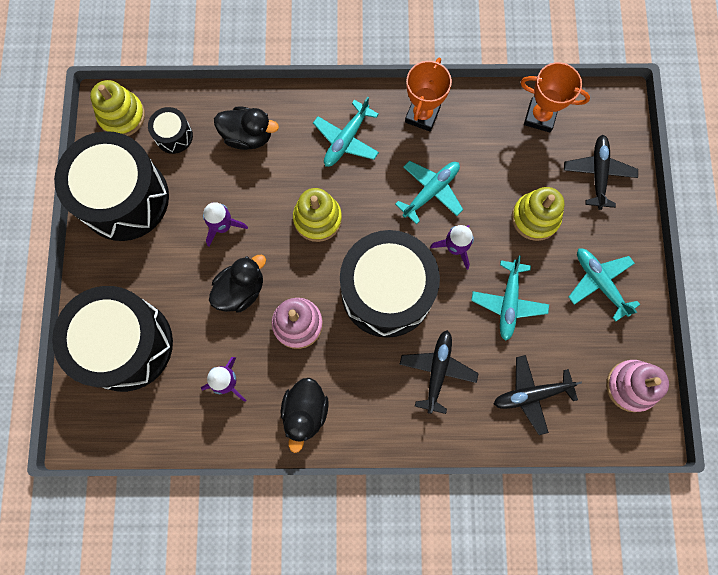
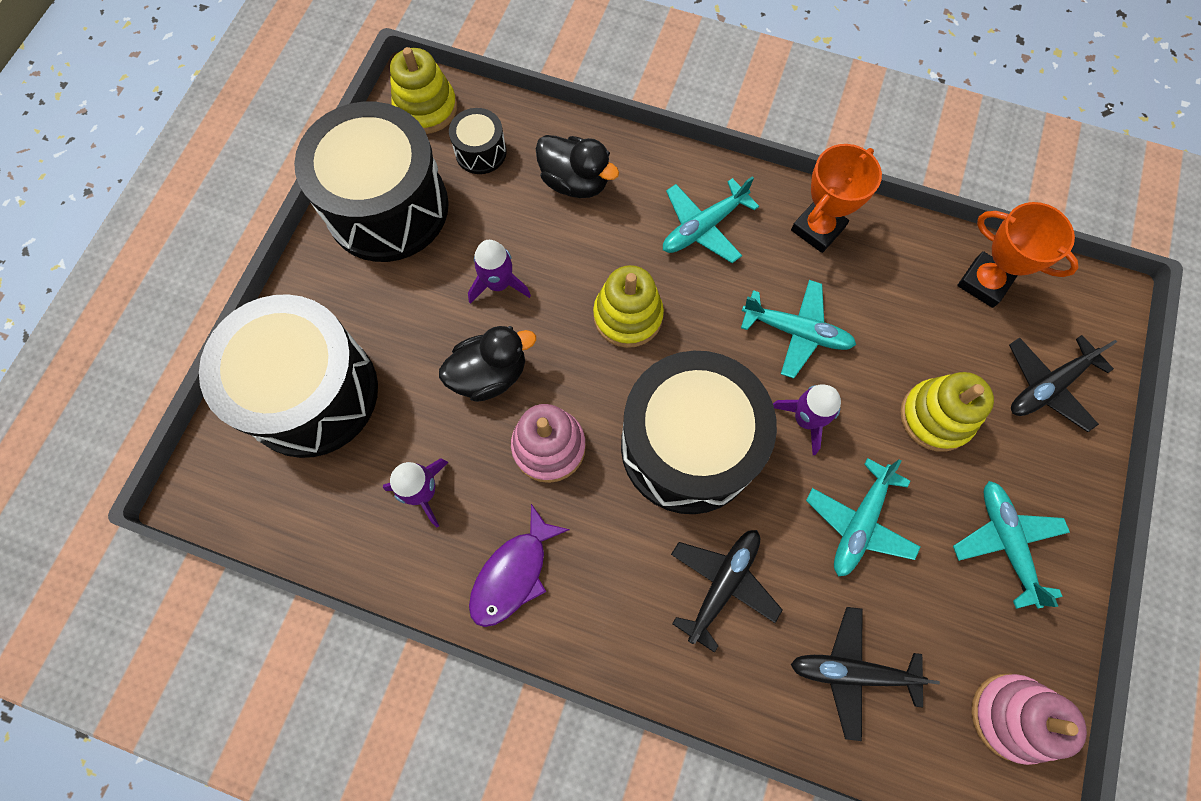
camera: 20 degrees right, 5 degrees down
(305, 412) = (513, 574): black duck -> purple fish
(431, 191) = (797, 332): turquoise plane -> turquoise plane turned 45 degrees clockwise
(598, 173) = (1047, 386): black plane -> black plane turned 150 degrees counterclockwise

